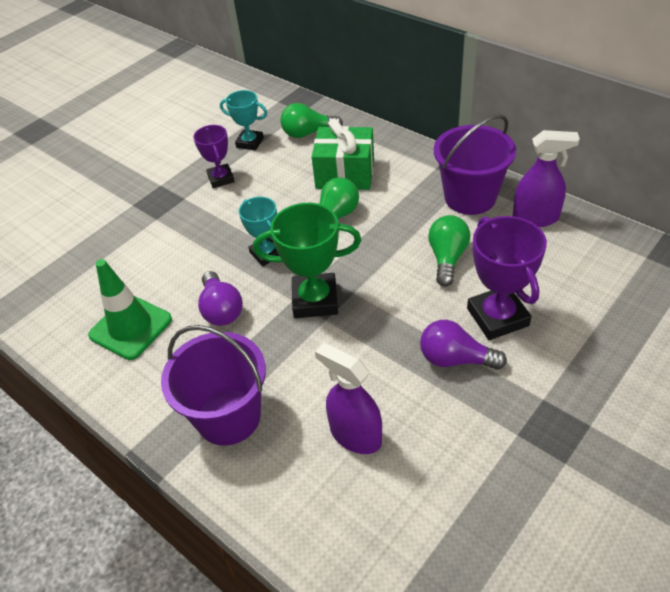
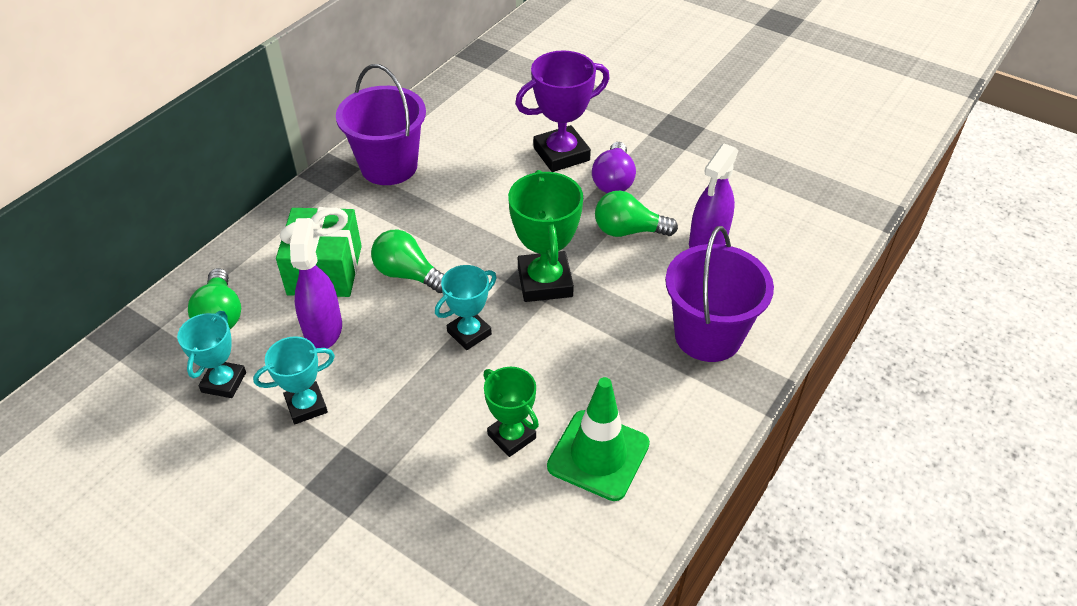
camera: 100 degrees left, 0 degrees up
(164, 278) = (511, 436): none -> green trophy
(221, 178) = (306, 406): purple trophy -> turquoise trophy
(221, 309) = (563, 364): purple light bulb -> none
(447, 258) = (483, 184): green light bulb -> green light bulb (628, 231)
(535, 218) = (428, 124): purple spray bottle -> purple spray bottle (323, 330)

